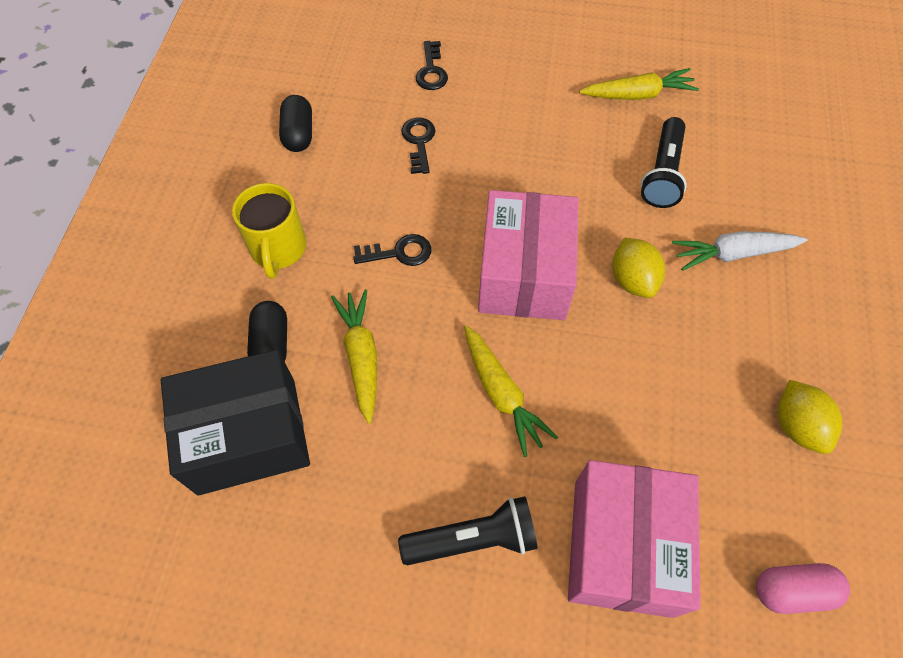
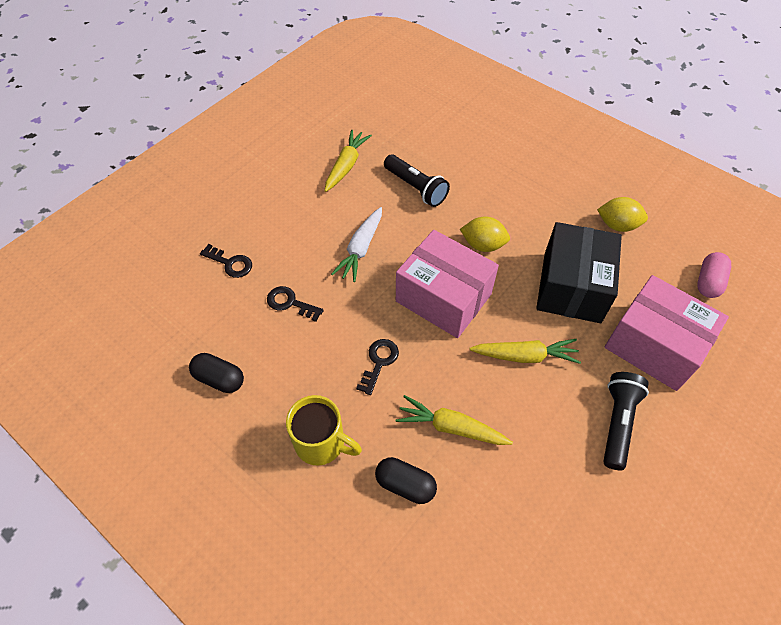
camera: 60 degrees left, 5 degrees down
(247, 435) = (474, 536): black box -> black box (571, 287)
(733, 254) = (494, 189): white carrot -> white carrot (361, 249)

